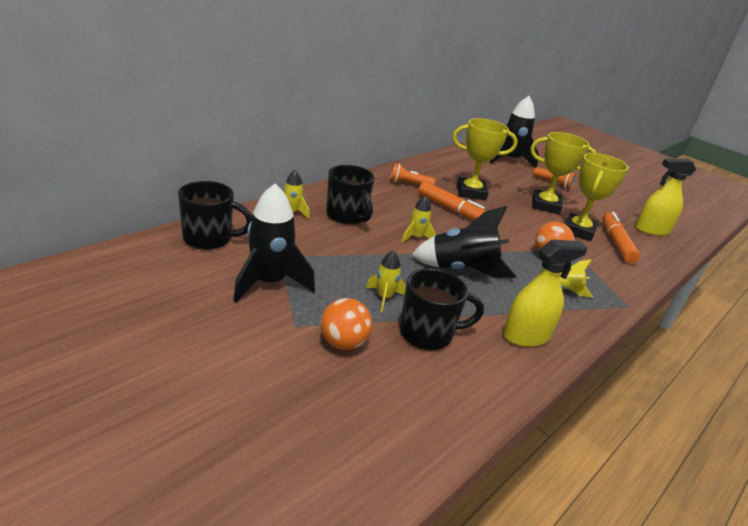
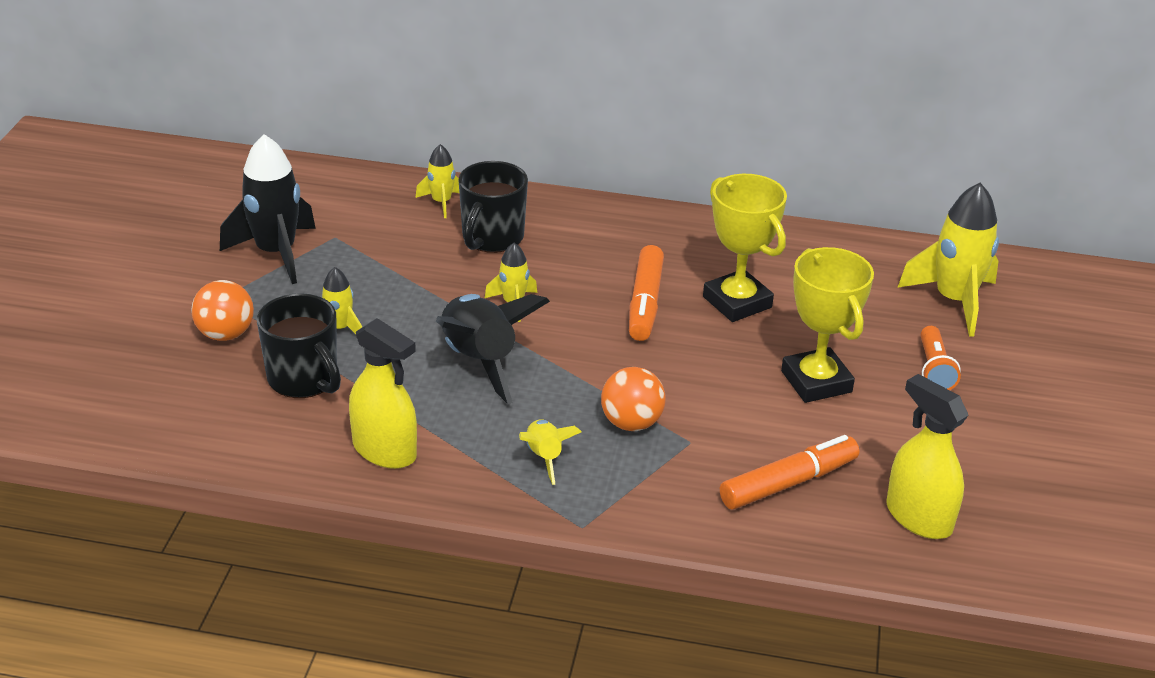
camera: 60 degrees right, 5 degrees up
(209, 239) = (311, 186): black mug -> none
(409, 184) = (669, 245): orange flashlight -> none
(510, 160) = (954, 301): black rocket -> yellow rocket
(578, 231) = (771, 435): yellow trophy -> none

